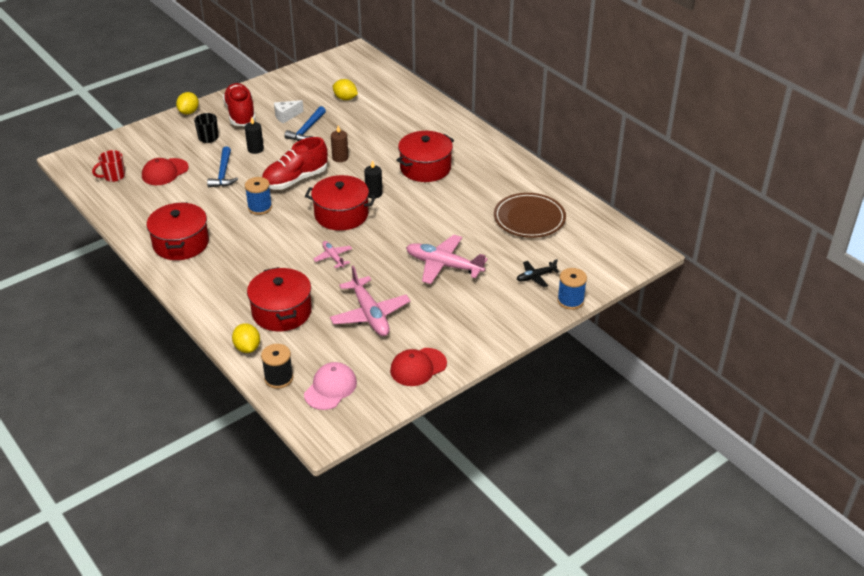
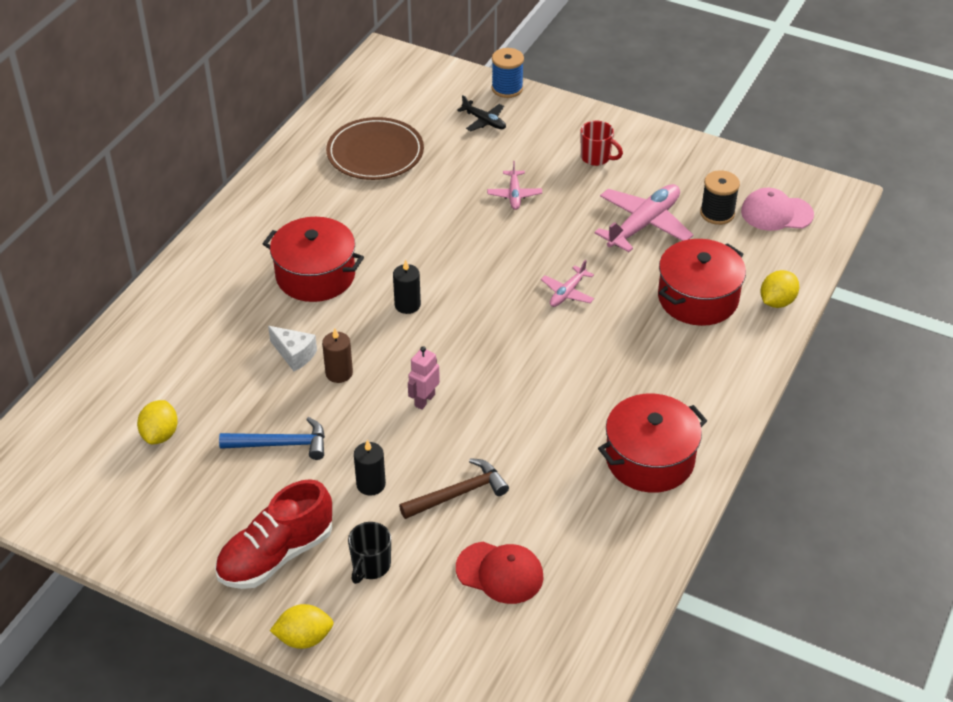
camera: 115 degrees left, 5 degrees up
(113, 176) = (553, 639): red mug -> red mug (596, 157)
(223, 173) = (458, 493): blue hammer -> brown hammer
(260, 207) = (514, 410): blue spool -> none
(279, 378) = (797, 257): black spool -> black spool (717, 213)
(286, 116) = (252, 489): white cheese -> white cheese (294, 354)
(295, 180) = (424, 400): red shoe -> pink robot
(341, 214) = (475, 319): red pot -> none
(418, 367) = (693, 162): red cap -> none
(443, 265) = (514, 195): pink plane -> pink plane, size x0.53

